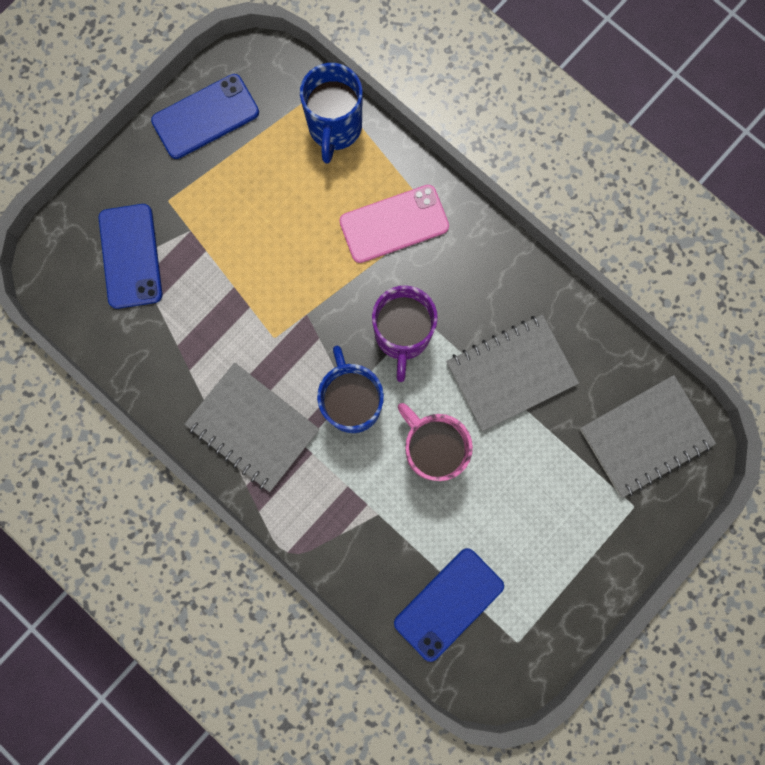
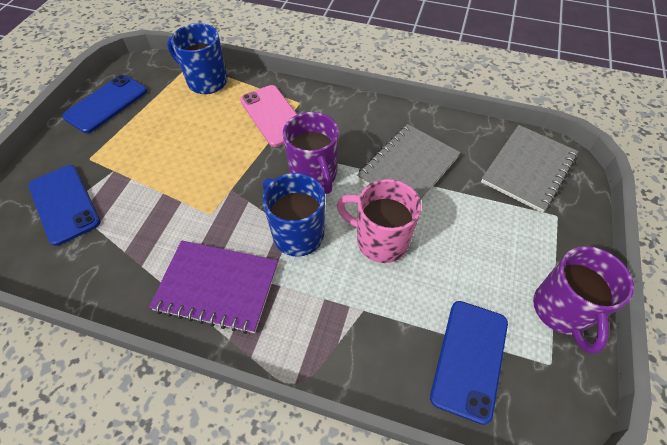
camera: 25 degrees left, 25 degrees down
(253, 428) = (217, 287): grey notebook -> purple notebook
(335, 128) = (206, 81): blue mug -> blue mug turned 135 degrees clockwise
(394, 224) = (273, 115): pink phone -> pink phone turned 75 degrees counterclockwise
(563, 602) = (561, 311): none -> purple mug

